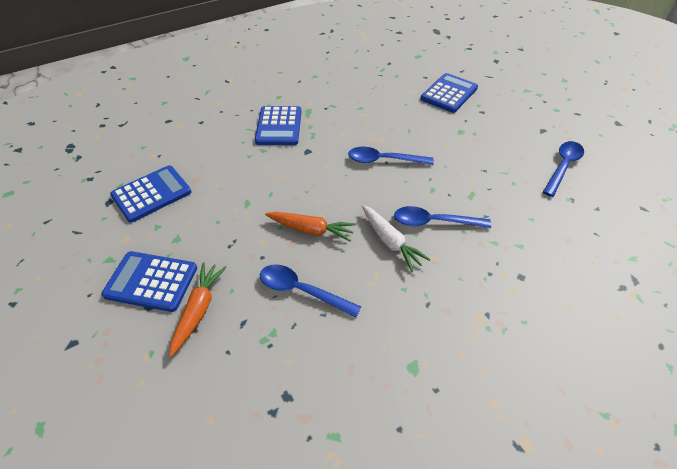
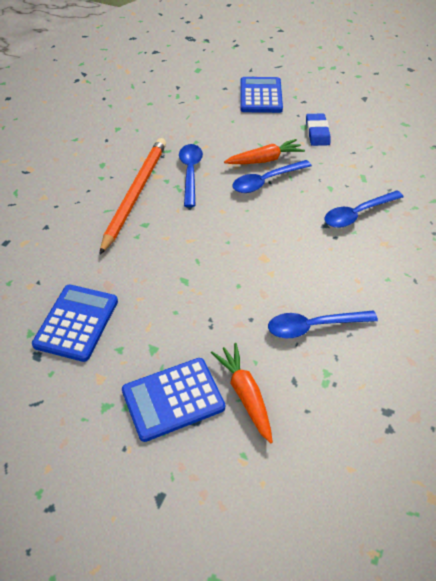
camera: 35 degrees left, 0 degrees up
(279, 126) = (135, 194): blue calculator -> orange pencil
(311, 230) = (268, 273): orange carrot -> orange carrot (265, 160)
(390, 242) = (341, 248): white carrot -> none
(468, 141) = (317, 132): none -> blue eraser
(563, 166) = (405, 122): blue spoon -> blue spoon (190, 172)

